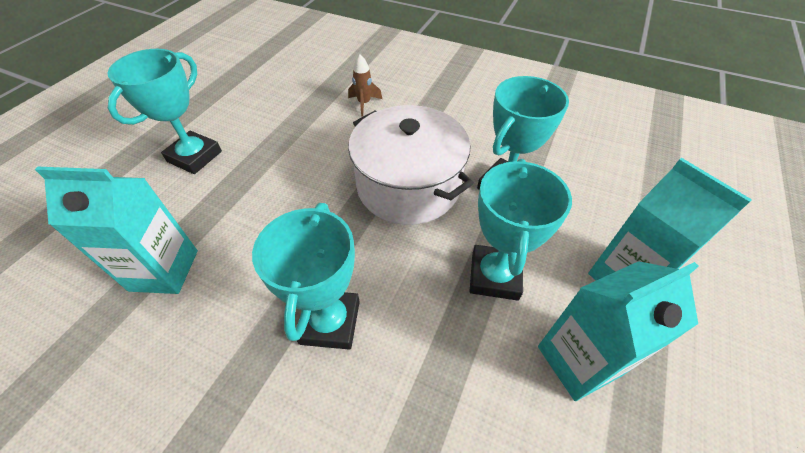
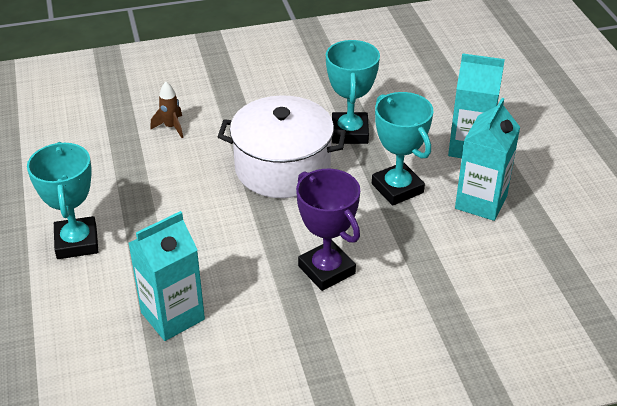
camera: 40 degrees left, 10 degrees down
(330, 322) = (326, 270): turquoise trophy -> purple trophy

